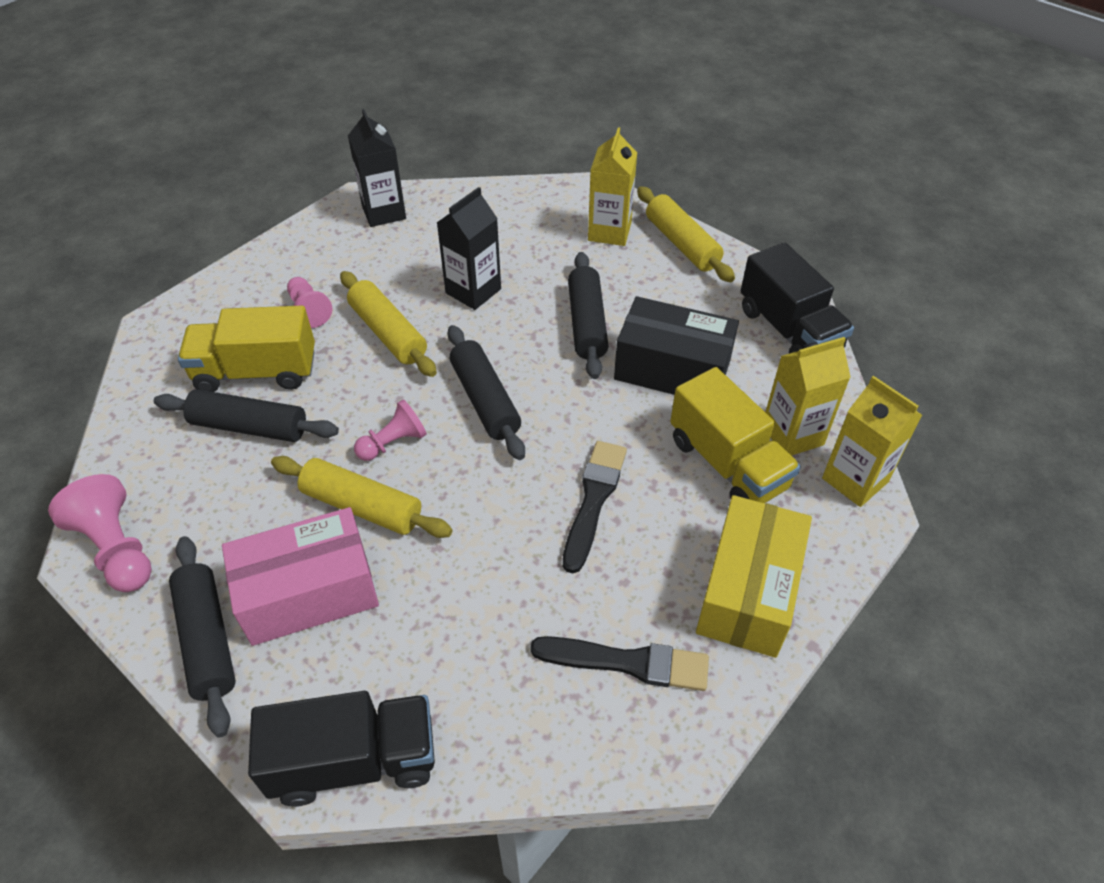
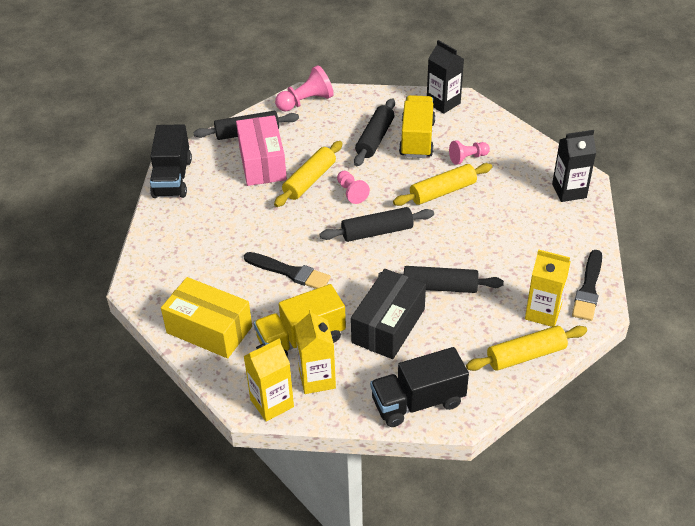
camera: 100 degrees right, 5 degrees down
(473, 291) = (479, 232): black carton -> black carton (443, 103)
(627, 662) = (185, 273): black brush -> black brush (588, 288)

